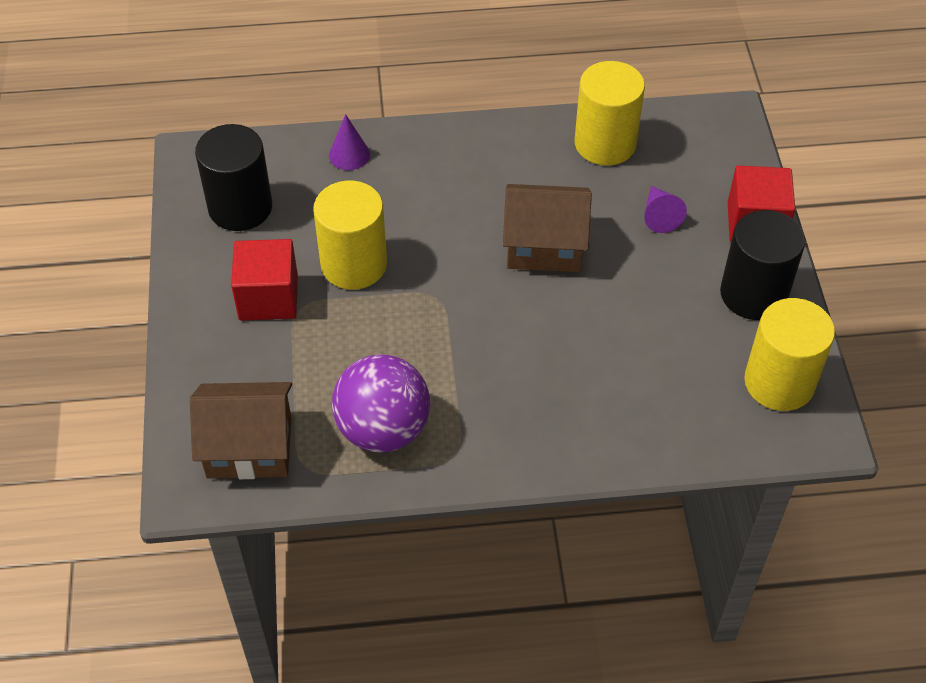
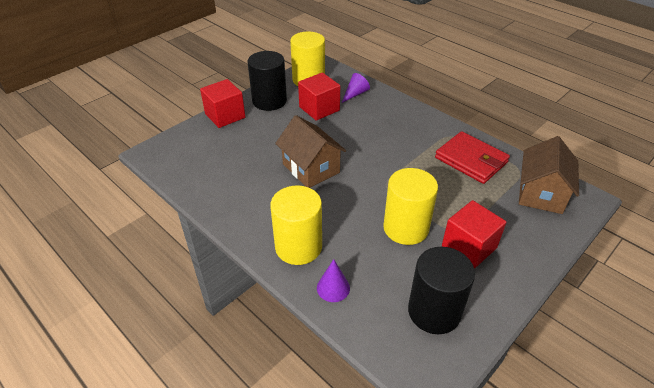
camera: 130 degrees left, 10 degrees down
(249, 447) = (541, 193): brown house -> brown house turned 60 degrees clockwise
(383, 429) = (471, 160): purple ball -> red wallet
(605, 143) = (213, 184): yellow cylinder -> yellow cylinder (298, 247)
(659, 215) = (249, 143): purple cone -> purple cone (355, 94)
(676, 341) = (319, 109): none -> red cube

